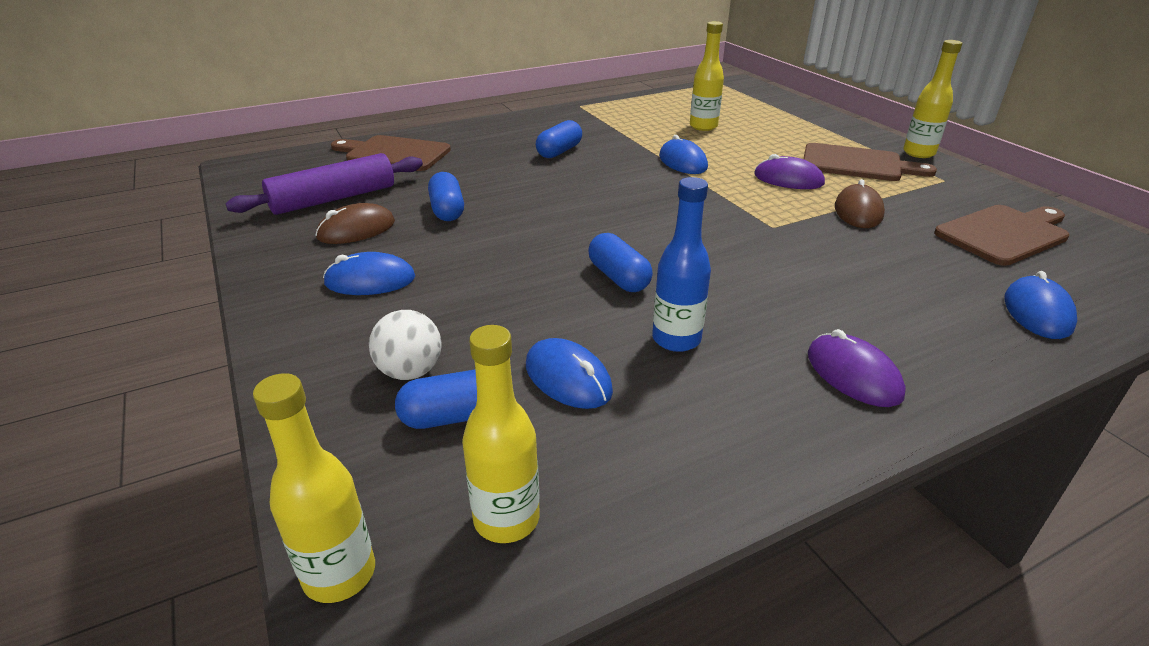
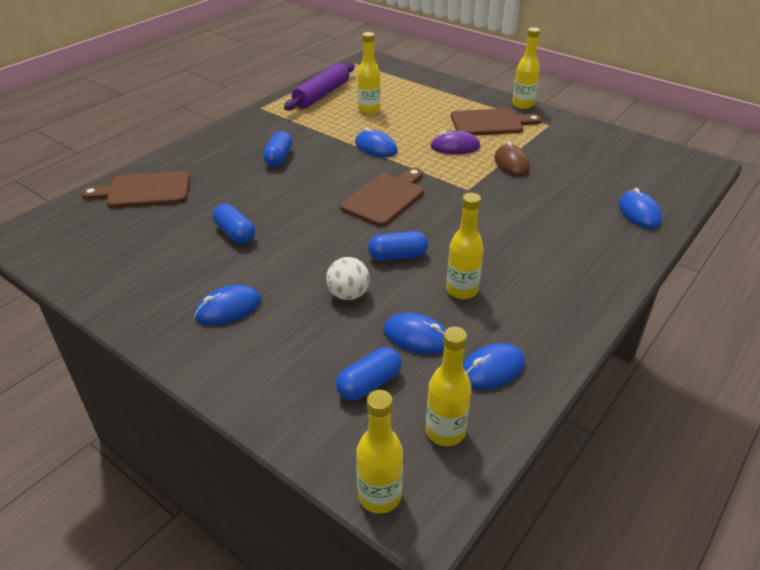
camera: 25 degrees left, 5 degrees up
(333, 199) = (133, 247): purple rolling pin -> purple rolling pin (321, 95)
(356, 230) = (178, 269): brown mouse -> none
(410, 371) = (316, 365): white ball -> white ball (348, 294)
(618, 277) = (397, 256): blue capsule -> blue capsule turned 45 degrees counterclockwise
(643, 455) = (491, 369): none -> blue mouse
(676, 339) = (461, 290): blue bottle -> yellow bottle
(853, 374) = (569, 283): purple mouse -> none
(1004, 234) = (600, 160): brown cutting board -> brown cutting board (386, 198)

